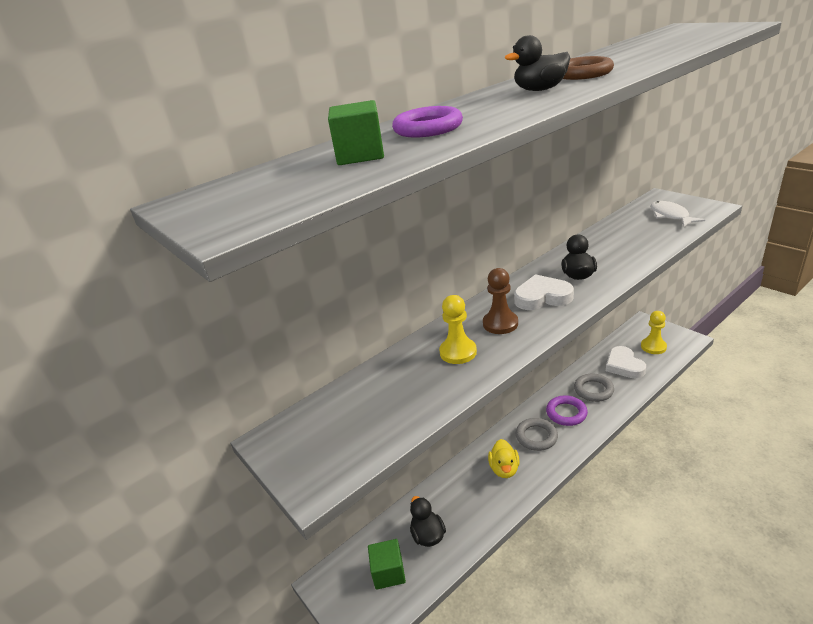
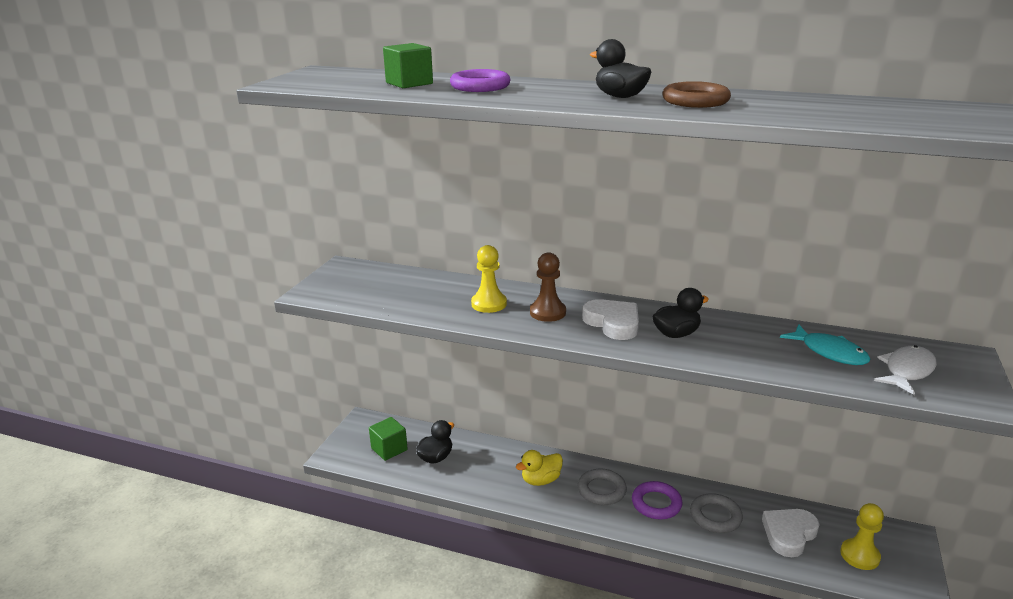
camera: 55 degrees right, 5 degrees down
(636, 231) = (829, 352): none -> turquoise fish

